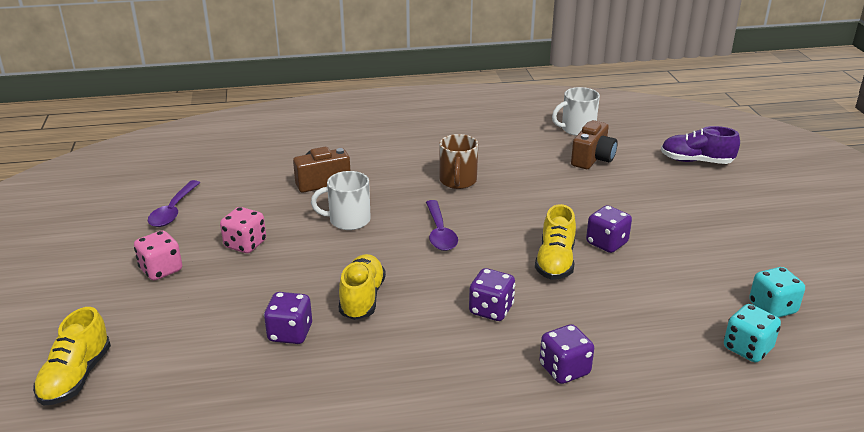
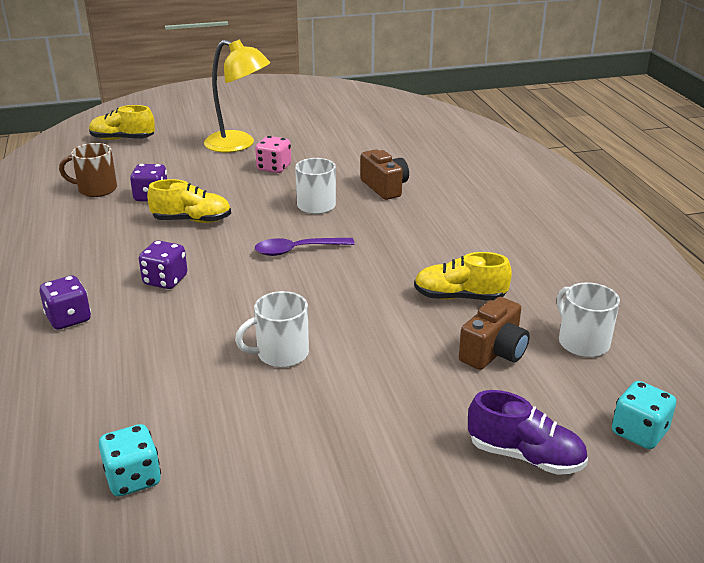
camera: 85 degrees right, 0 degrees up
(161, 270) = (239, 144): pink dice -> yellow lamp
(173, 211) = (323, 137): purple spoon -> none
(458, 181) = (405, 256): brown mug -> brown mug (96, 189)
(555, 262) = (243, 317): yellow shoe -> yellow shoe (459, 297)
(592, 159) = (494, 352): brown camera -> brown camera turned 75 degrees counterclockwise
(606, 243) = (281, 354): purple dice -> white mug
(696, 161) = (525, 456): purple shoe -> purple shoe turned 105 degrees clockwise
(747, 348) = (63, 443): turquoise dice -> turquoise dice (639, 432)

